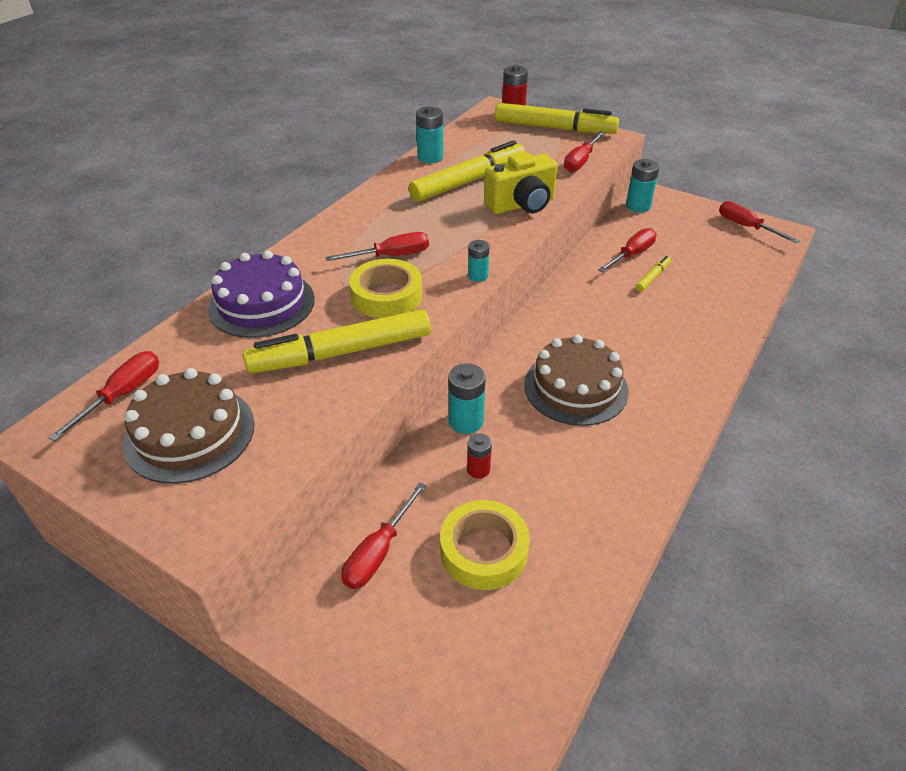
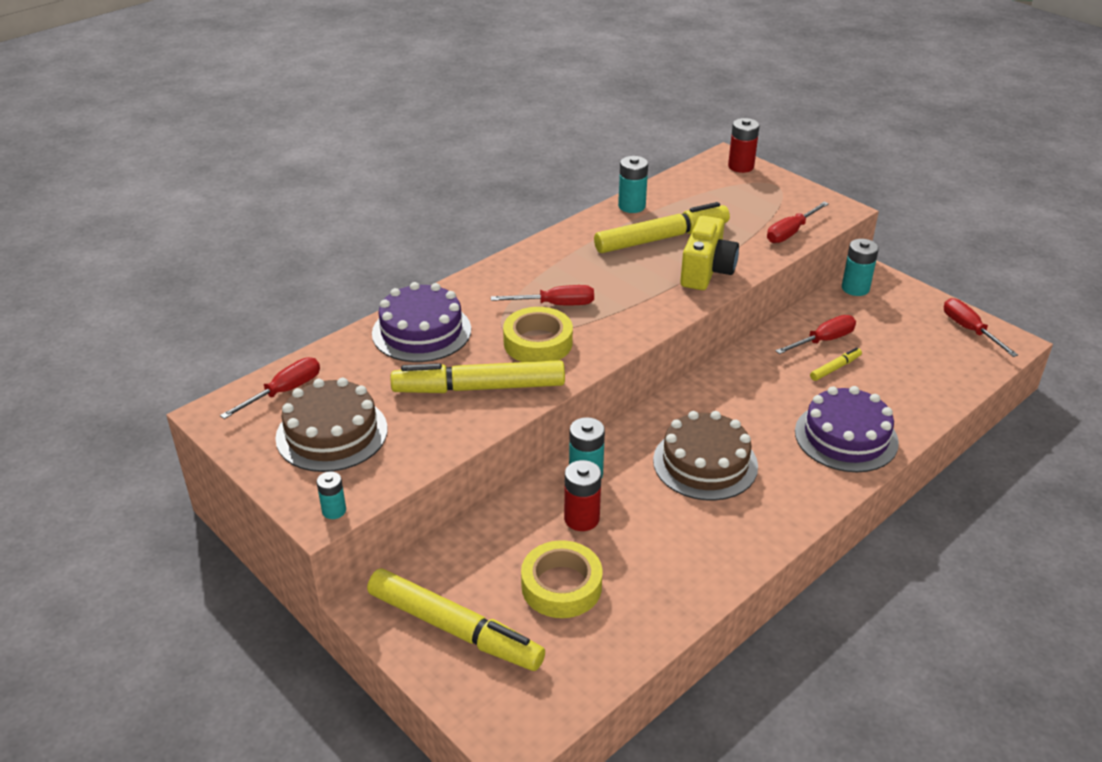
camera: 15 degrees right, 5 degrees down
(379, 552) = (469, 568): red screwdriver -> none
(478, 276) = (632, 337): turquoise battery -> turquoise battery (334, 511)
(478, 469) = (581, 518): red battery -> red battery, size x1.60
(522, 205) = (706, 271): yellow camera -> yellow camera turned 60 degrees counterclockwise
(554, 128) = (779, 190): yellow marker -> yellow marker (454, 629)
(690, 338) = (846, 437): none -> purple cake

